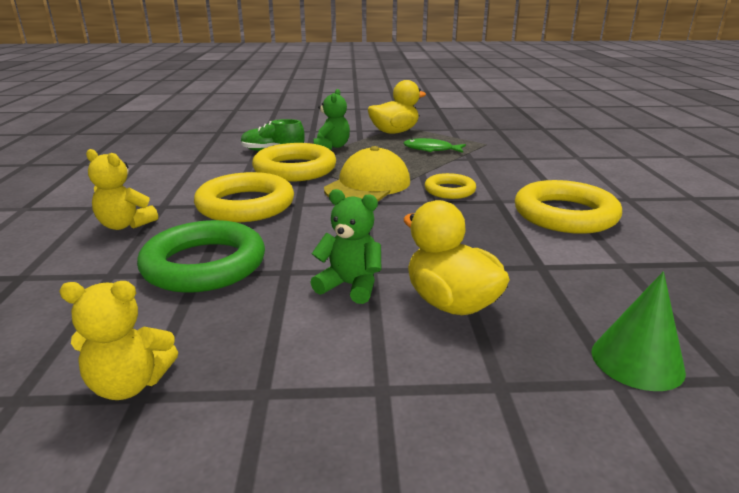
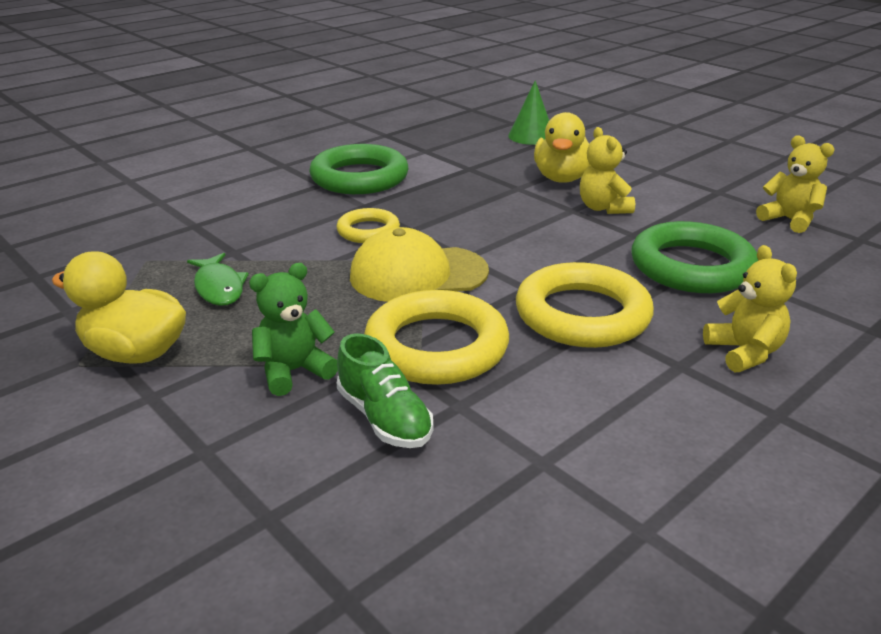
camera: 130 degrees left, 5 degrees up
(350, 286) = (603, 208): green teddy bear -> yellow teddy bear
(565, 214) = (359, 177): yellow ring -> green ring

